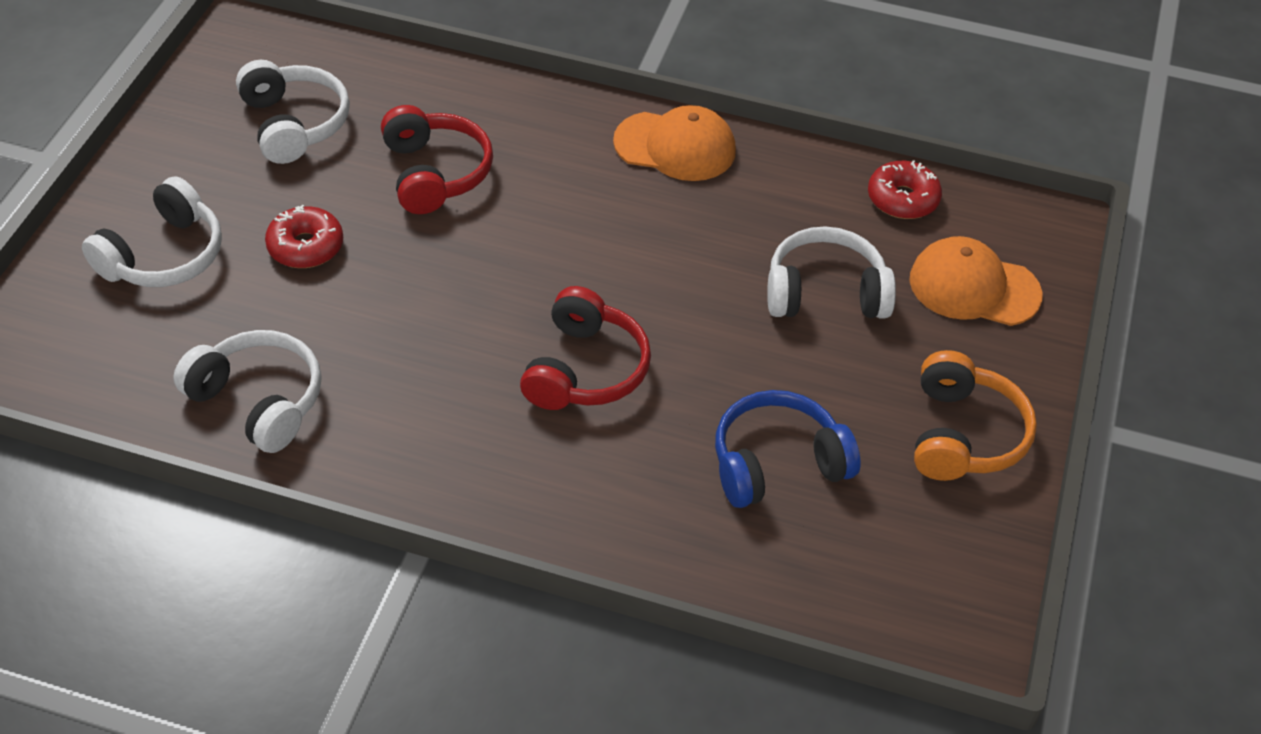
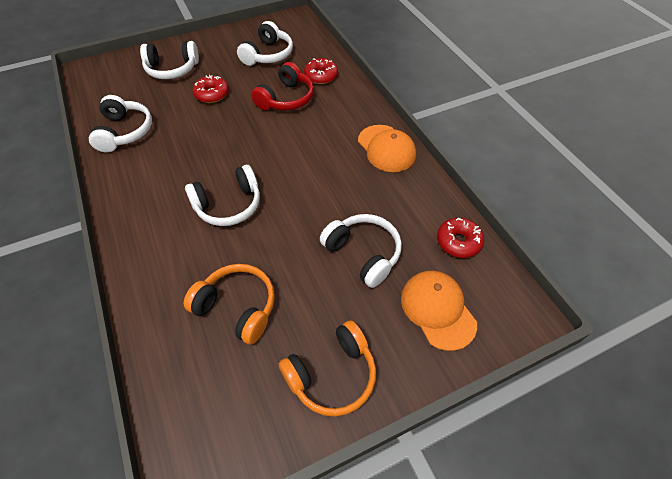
camera: 50 degrees right, 5 degrees up
(434, 104) = (321, 76): none -> red donut
(585, 369) = (228, 205): red headphones -> white headphones
(777, 463) = (237, 307): blue headphones -> orange headphones

